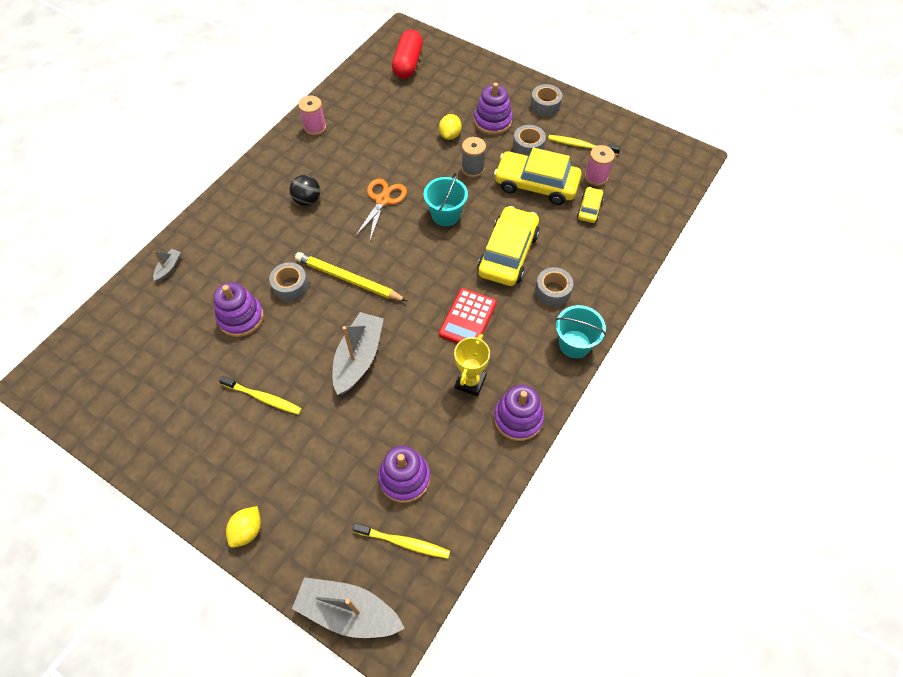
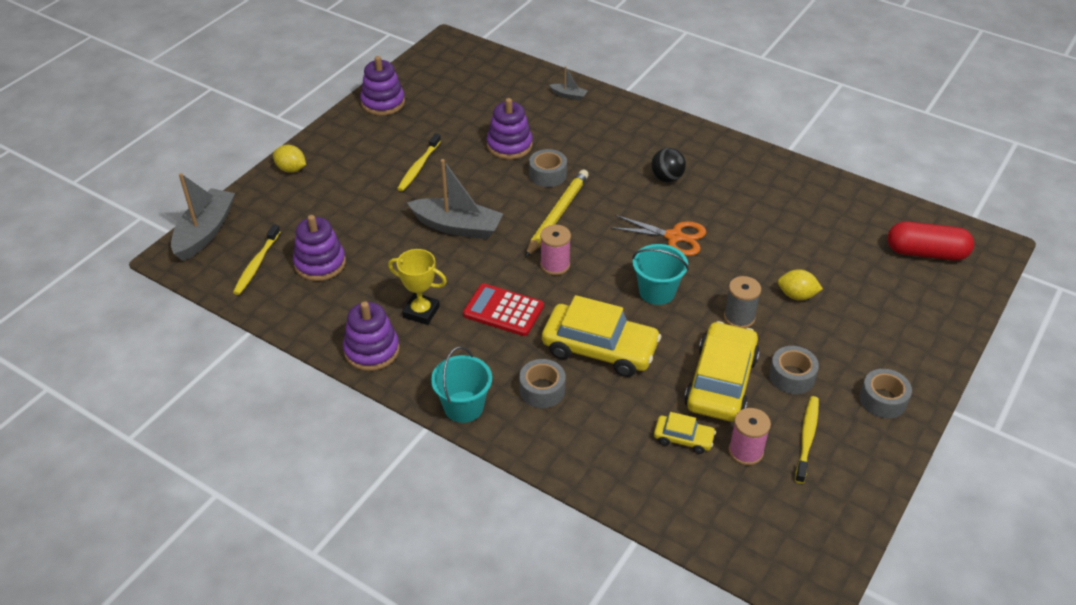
camera: 90 degrees right, 15 degrees down
(315, 127) = (782, 177): pink spool -> pink spool (555, 265)
(493, 121) = (834, 339): purple stacking toy -> purple stacking toy (383, 103)

